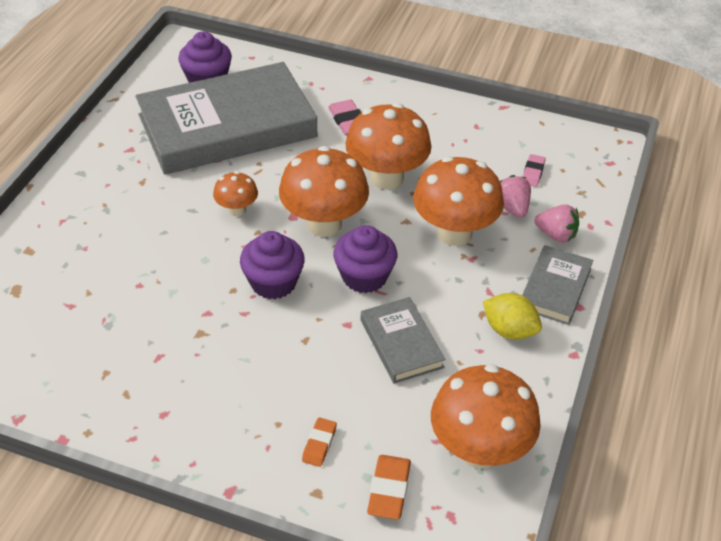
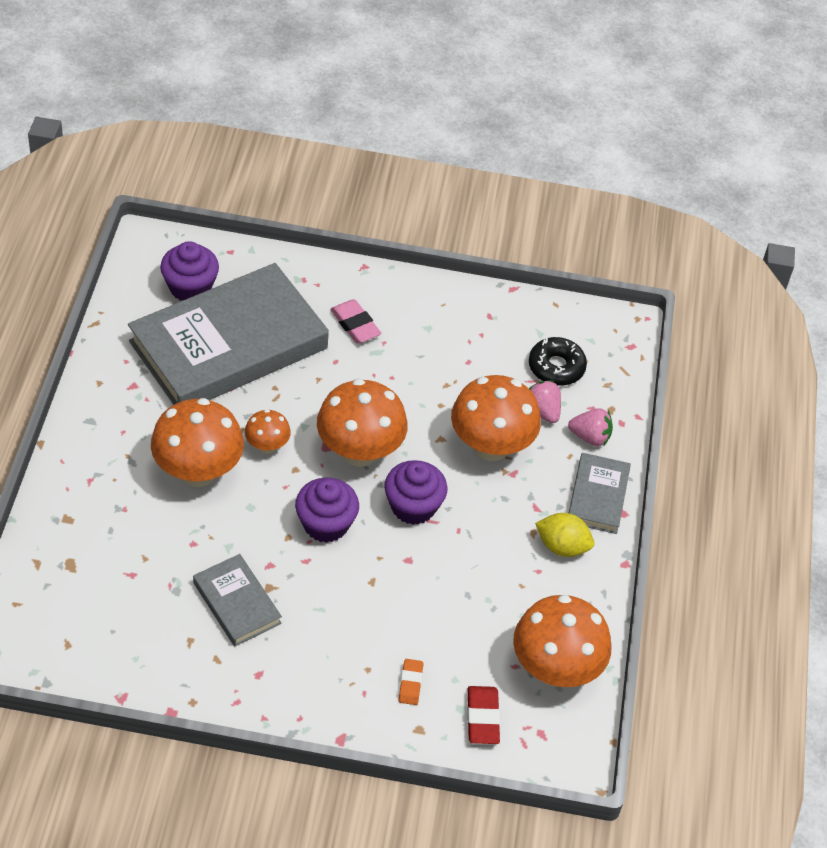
camera: 15 degrees left, 5 degrees up
(386, 178) = (410, 390): orange mushroom -> orange mushroom (198, 472)
(389, 490) = (482, 718): orange eraser -> red eraser
(401, 343) = (464, 573): grey book -> grey book (237, 603)
(533, 173) = (556, 367): pink eraser -> black donut

